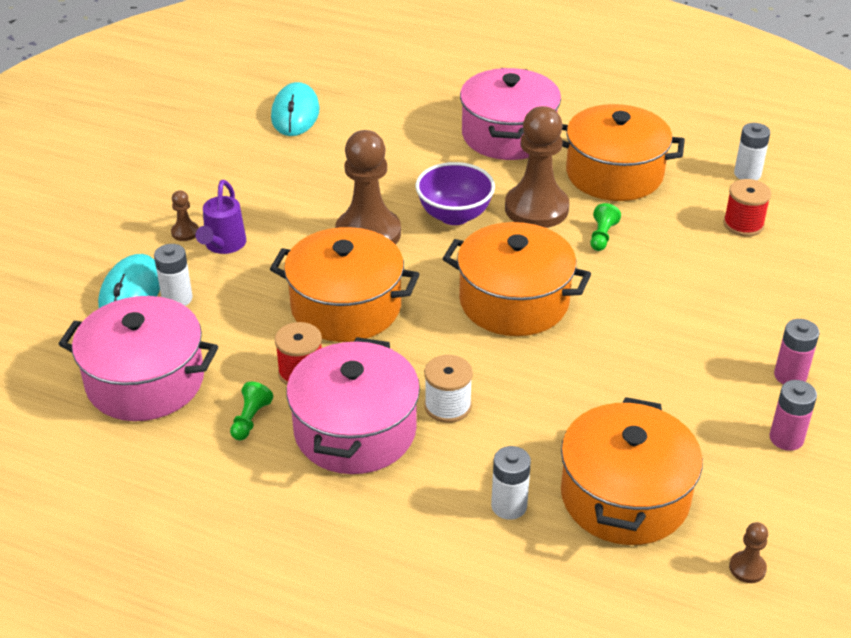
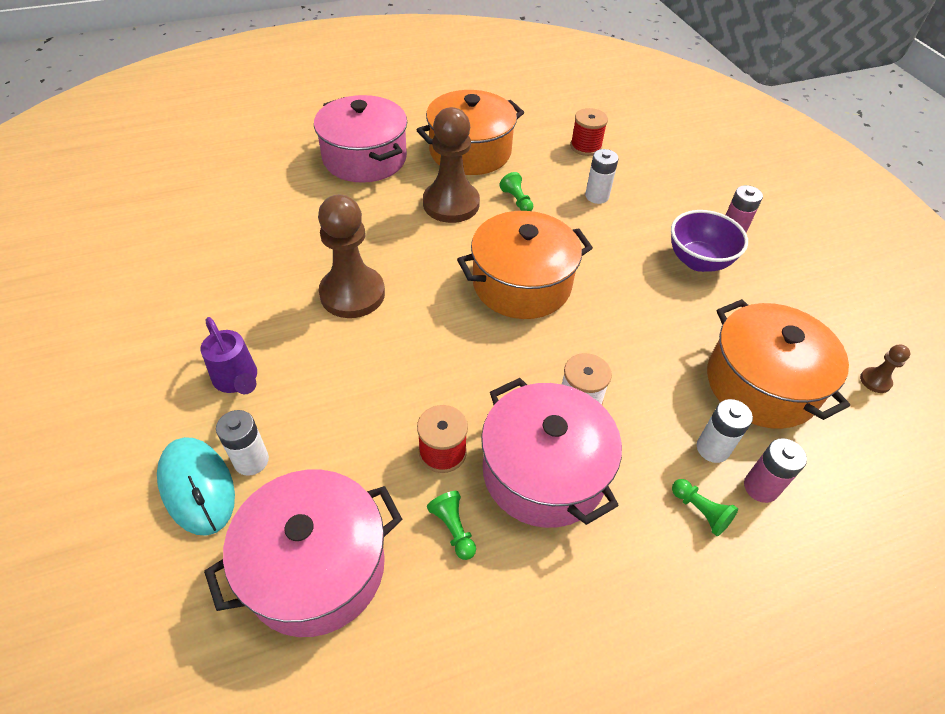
camera: 45 degrees left, 10 degrees up
(185, 232) = (184, 390): brown pawn -> none
(295, 114) = (167, 223): turquoise mouse -> none
(346, 307) = (409, 368): orange pot -> none
(437, 533) = (700, 511): none -> green pawn
(454, 215) = (400, 241): purple bowl -> purple bowl (698, 261)
(747, 174) = (547, 112): white battery -> white battery (597, 196)
(786, 438) = (781, 276): pink battery -> pink battery (760, 487)

